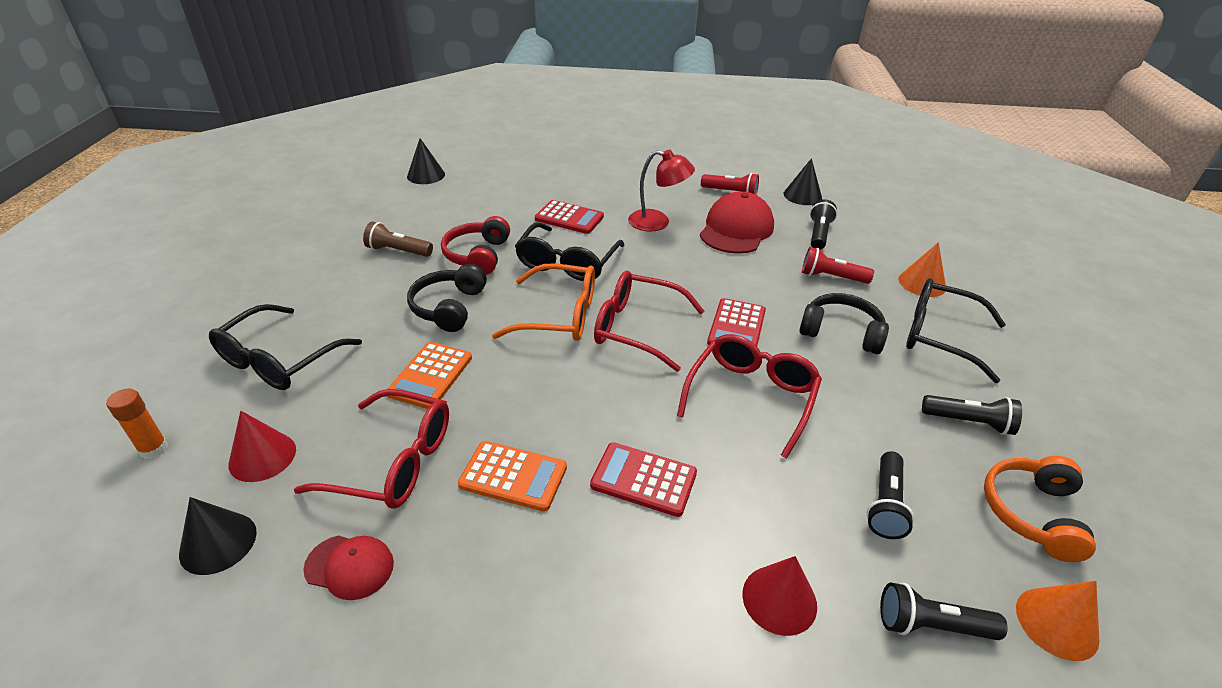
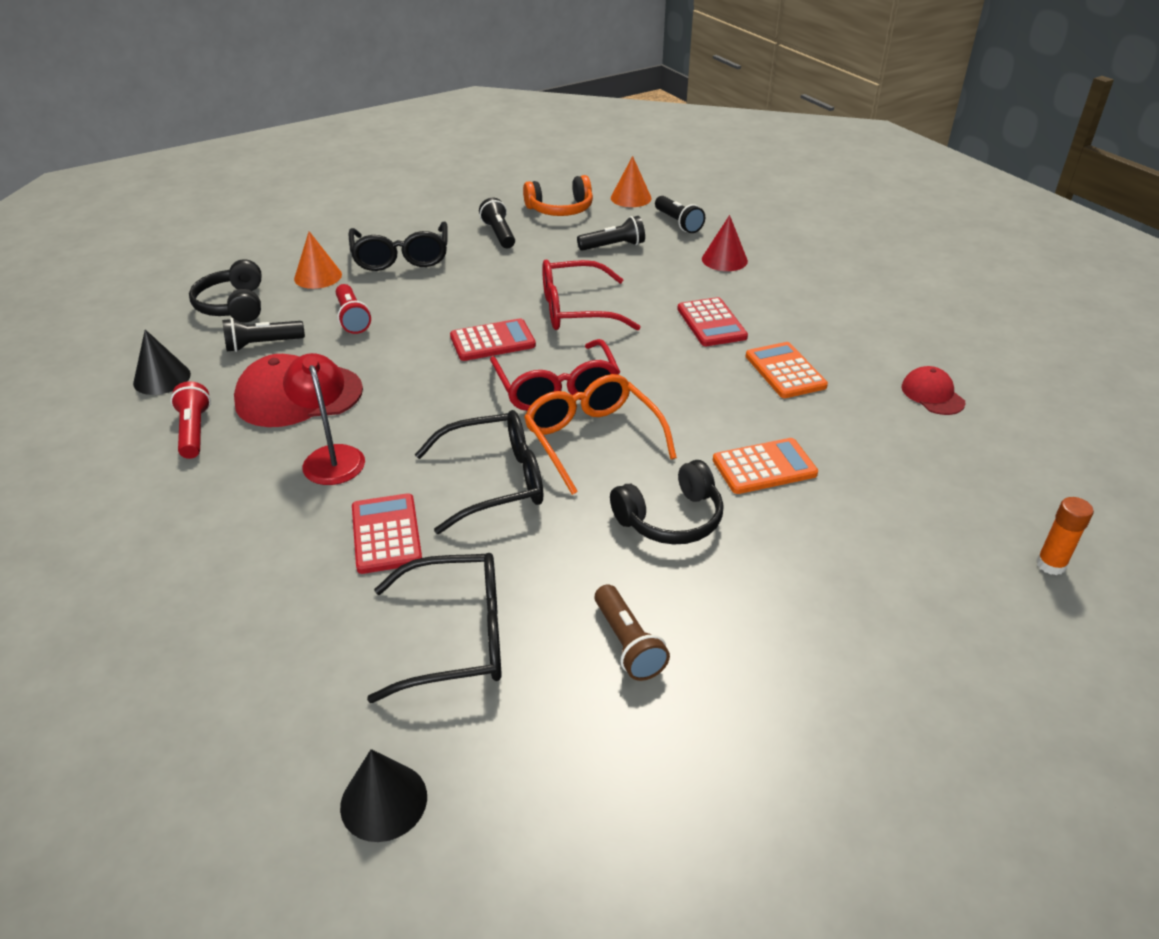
camera: 125 degrees left, 0 degrees up
(218, 543) = (1015, 458): black cone -> none
(262, 456) = (955, 495): red cone -> none
(280, 359) = (886, 580): black glasses -> black glasses (455, 637)
(392, 461) = (856, 428): red glasses -> none
(478, 255) = (556, 561): red headphones -> none
(841, 332) = (443, 295): black headphones -> black headphones (233, 305)

